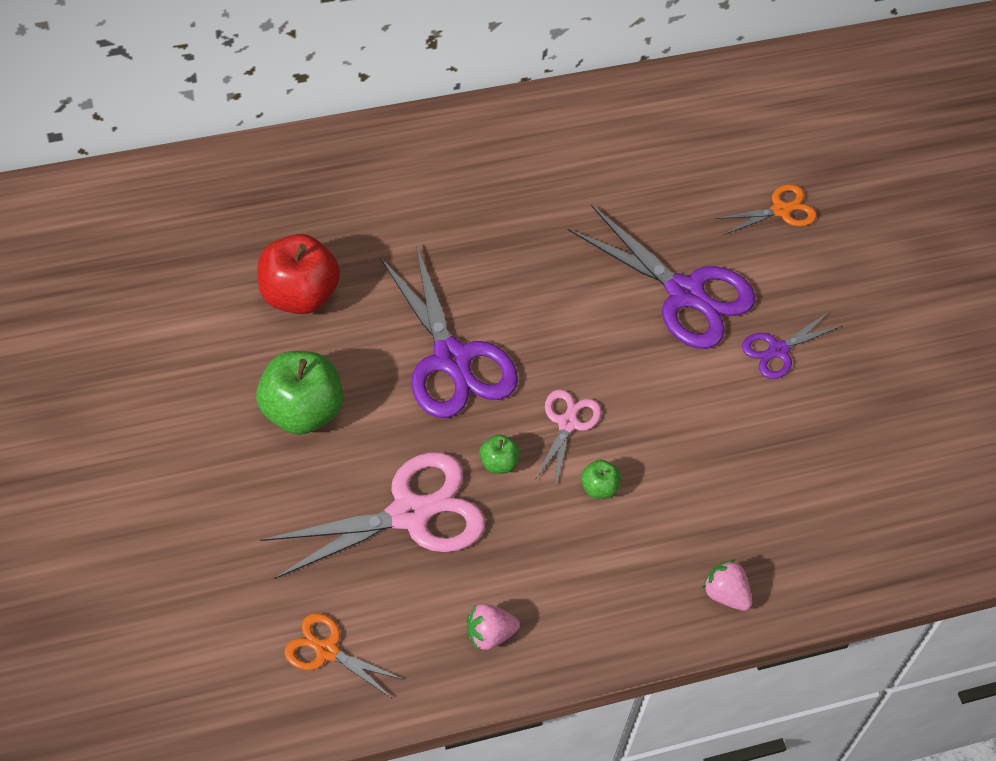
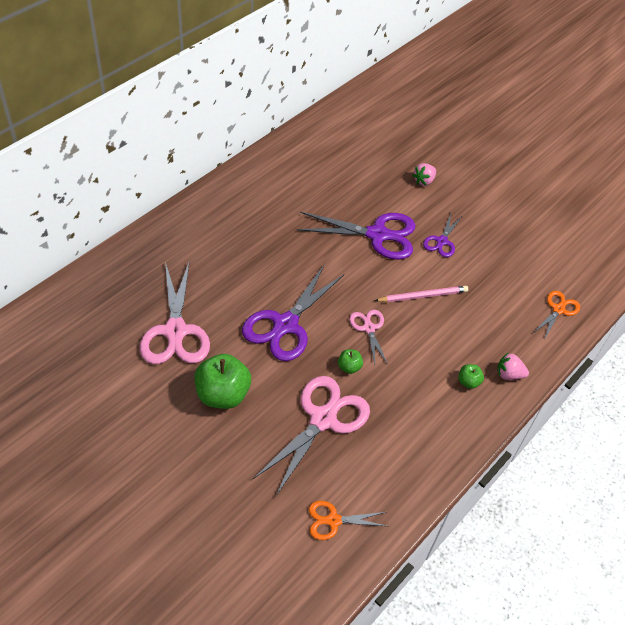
camera: 30 degrees left, 5 degrees down
(298, 295) = (175, 331): red apple -> pink scissors
(452, 359) = (285, 325): purple scissors -> purple scissors turned 90 degrees clockwise
(489, 634) = (412, 461): pink strawberry -> pink strawberry (424, 181)
(598, 488) = (409, 353): green apple -> green apple (468, 382)
(684, 417) = (423, 296): none -> pink pencil
(781, 210) = (392, 174): orange scissors -> orange scissors (558, 309)

